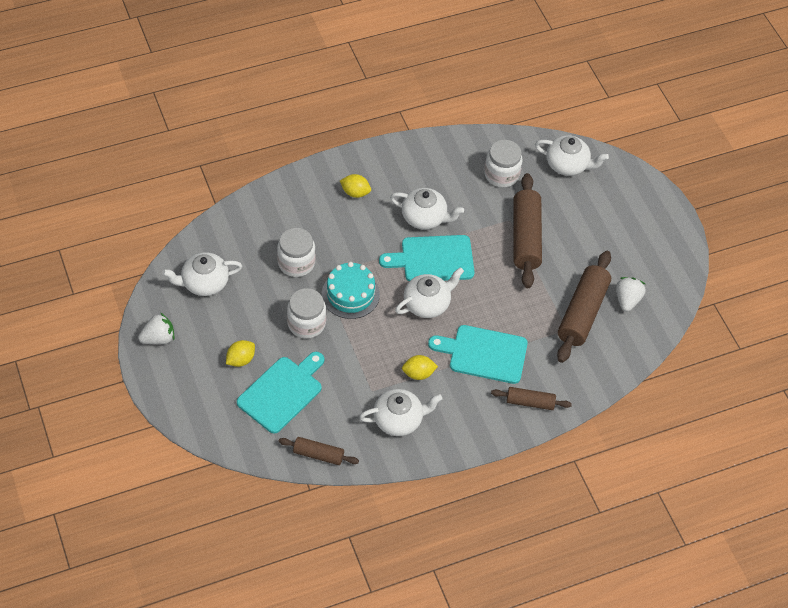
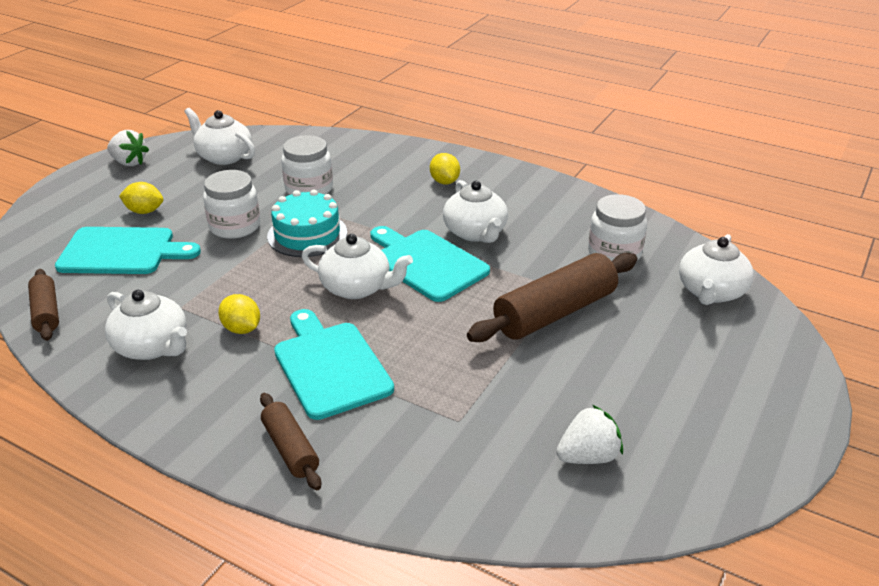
camera: 55 degrees right, 20 degrees down
(567, 164) = (711, 292): white teapot -> white teapot turned 45 degrees clockwise
(582, 313) = (505, 421): brown rolling pin -> none

